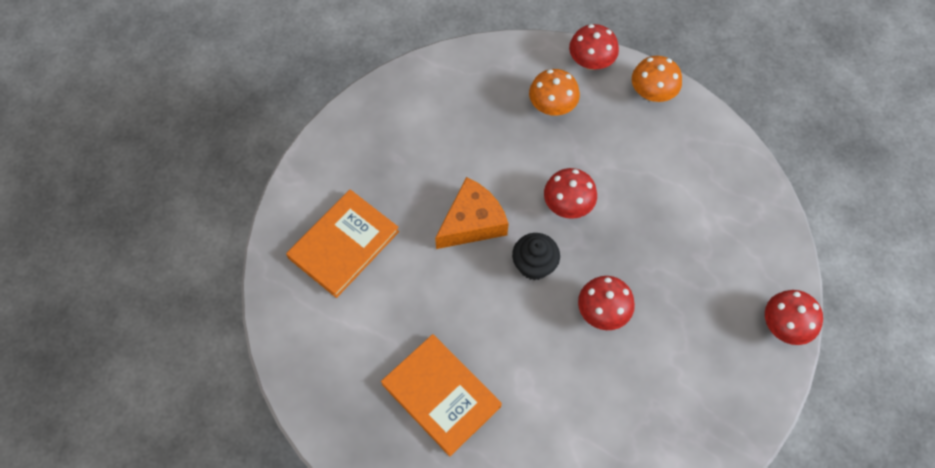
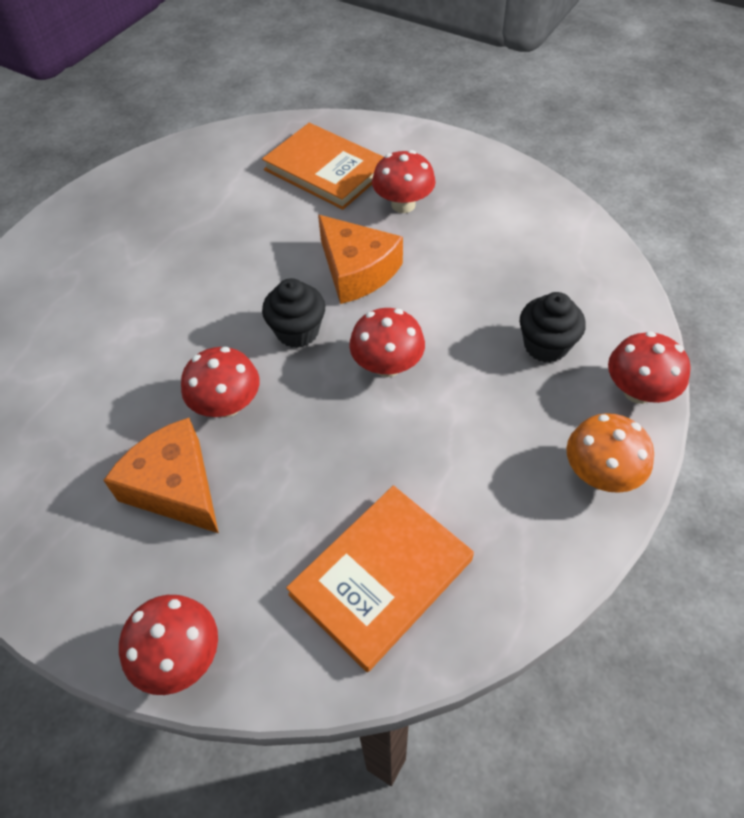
camera: 90 degrees right, 10 degrees down
(398, 185) = (403, 205): none -> red mushroom
(441, 395) = (142, 255): orange book -> orange book (381, 577)
(552, 106) = (546, 345): orange mushroom -> black cupcake
(671, 341) = (175, 487): none -> orange cheese

